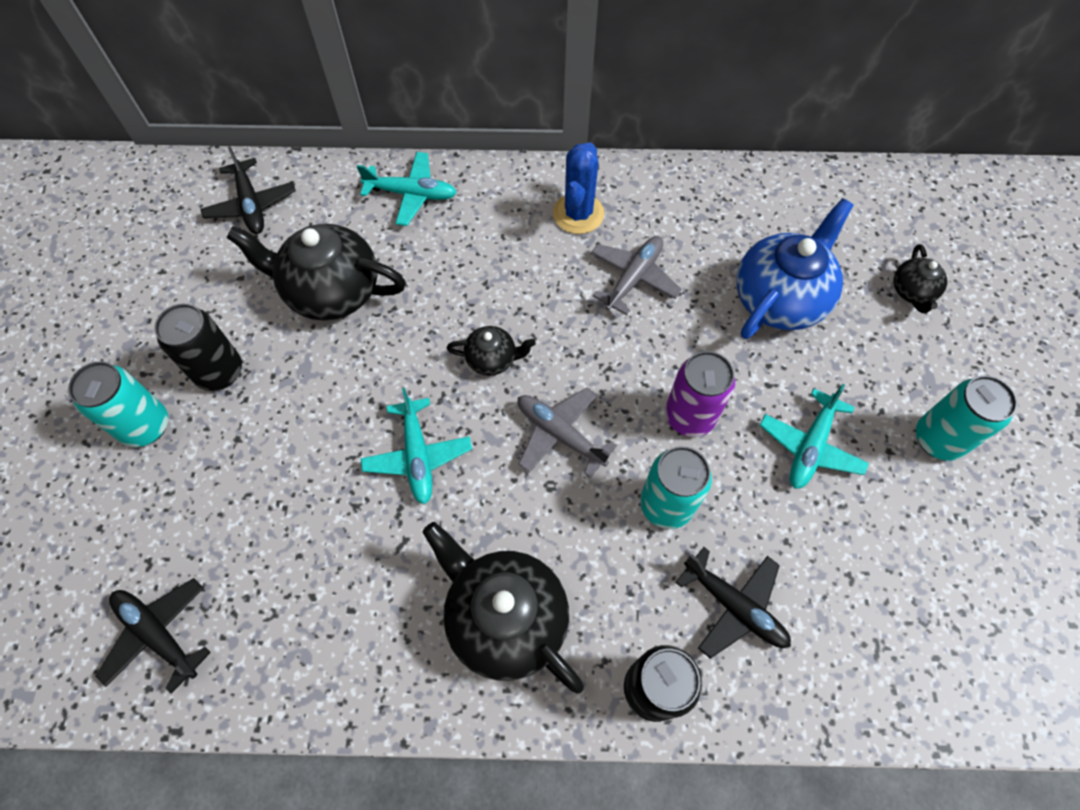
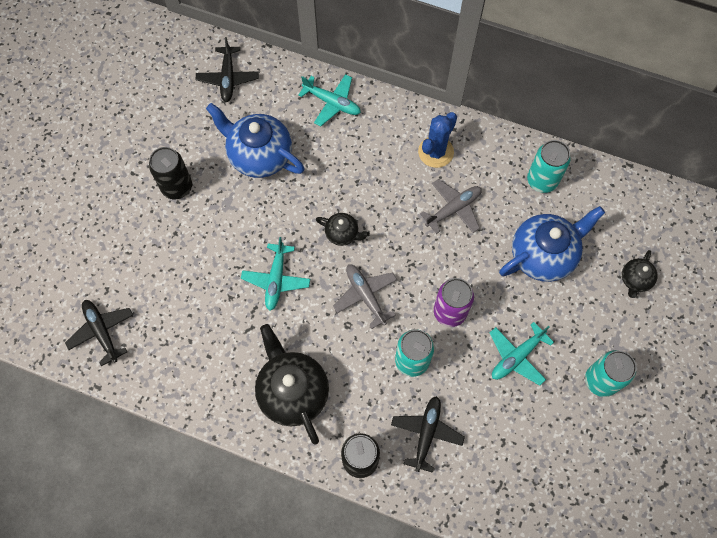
camera: 20 degrees right, 5 degrees up
(146, 426) = (125, 207): turquoise can -> turquoise can (542, 180)
(331, 291) = (259, 155): black teapot -> blue teapot
(734, 606) = (426, 433): black plane -> black plane turned 135 degrees counterclockwise

